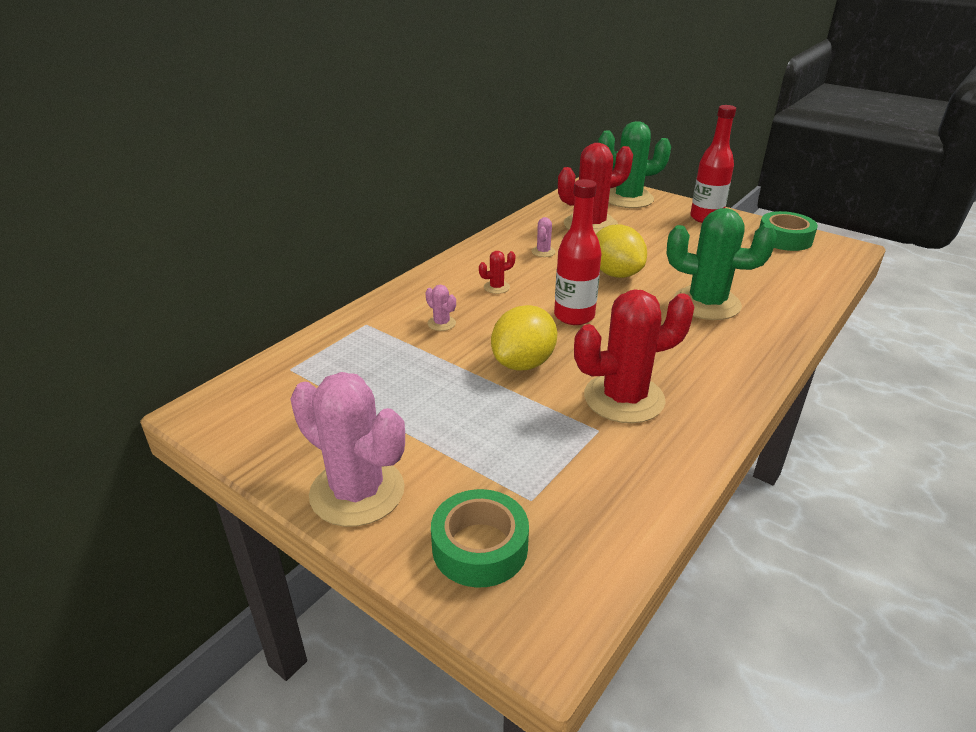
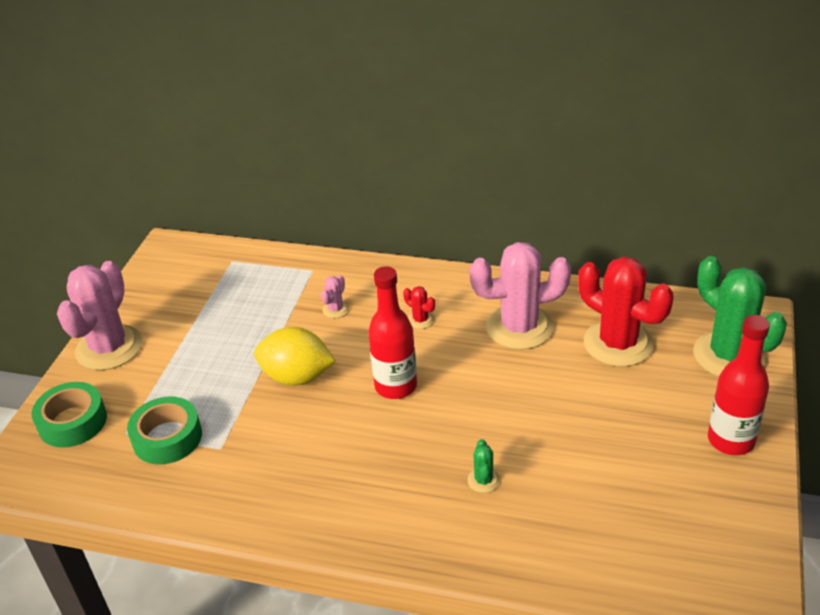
camera: 70 degrees right, 5 degrees up
(543, 252) = (519, 327): pink cactus -> pink cactus, size x2.41
(615, 274) = (506, 393): yellow lemon -> none
(624, 398) = (271, 453): red cactus -> none
(706, 303) = (483, 480): green cactus -> green cactus, size x0.42
(784, 239) = (728, 532): green tape -> green tape (167, 438)

